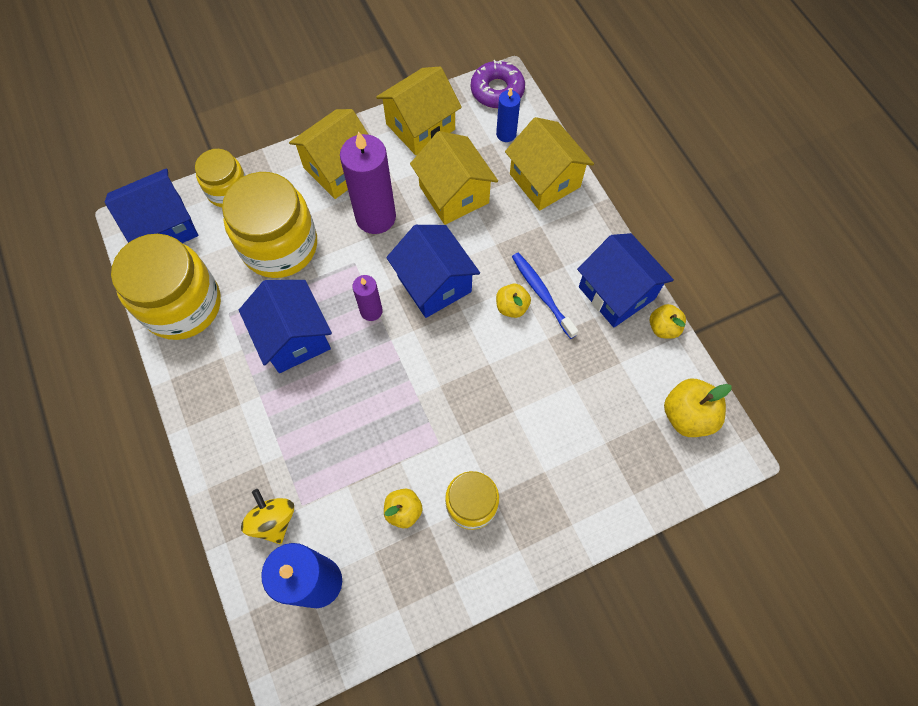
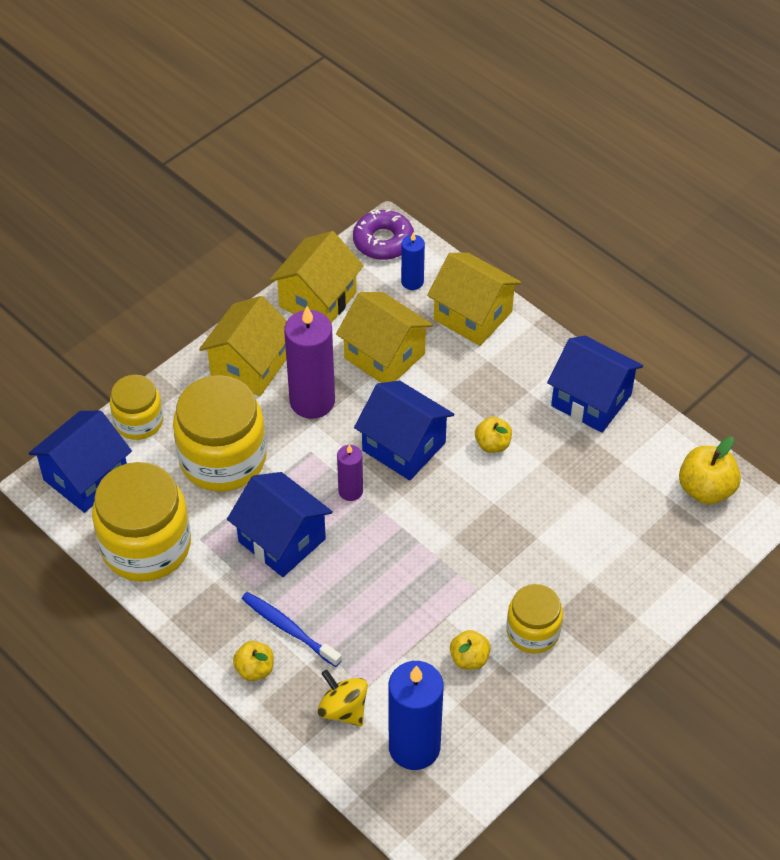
camera: 20 degrees left, 15 degrees down
(542, 294) = (517, 423): blue toothbrush -> blue toothbrush (289, 629)
(663, 328) = (650, 418): yellow apple -> yellow apple (255, 669)

